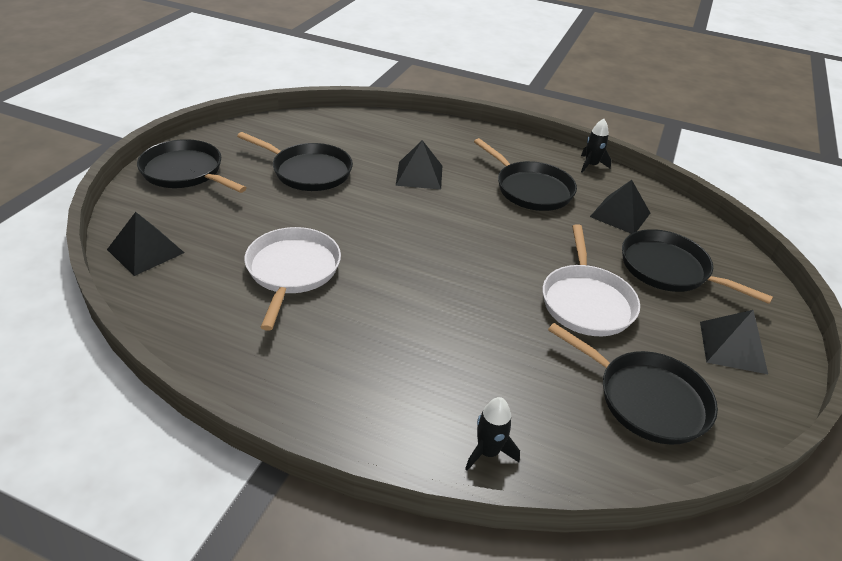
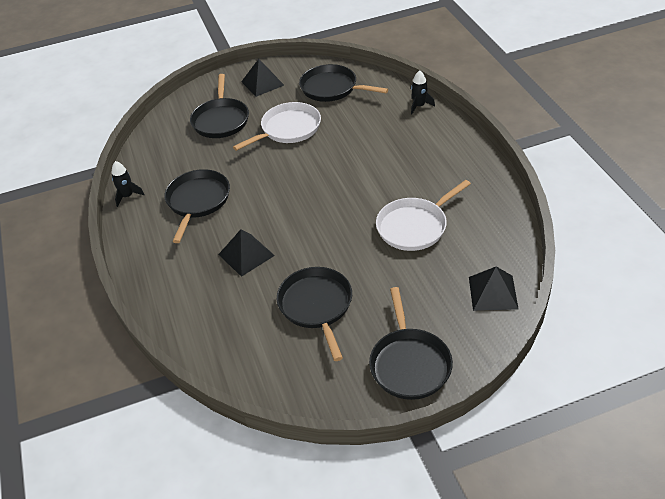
camera: 125 degrees left, 5 degrees up
(620, 215) = (182, 157): black pyramid -> none
(647, 399) = (331, 88): black pan -> black pan turned 60 degrees counterclockwise

